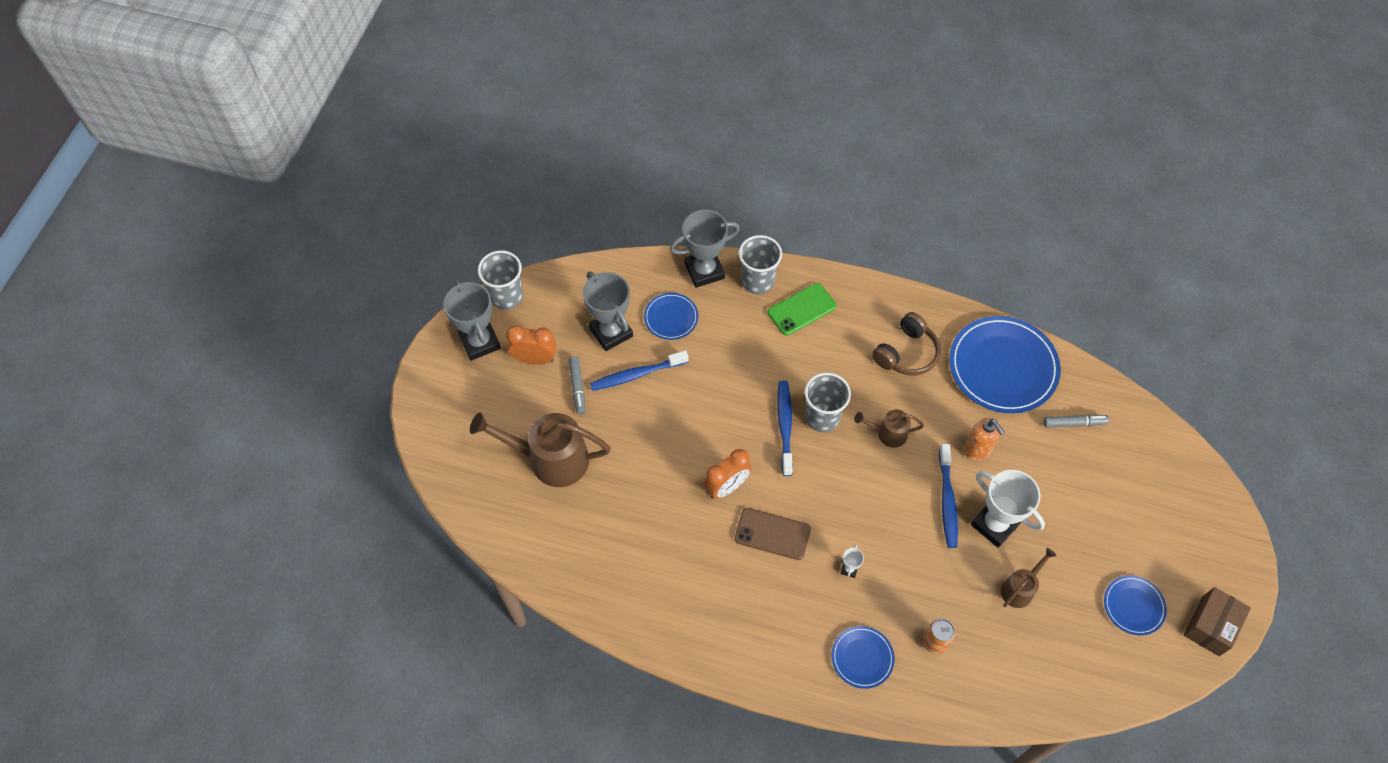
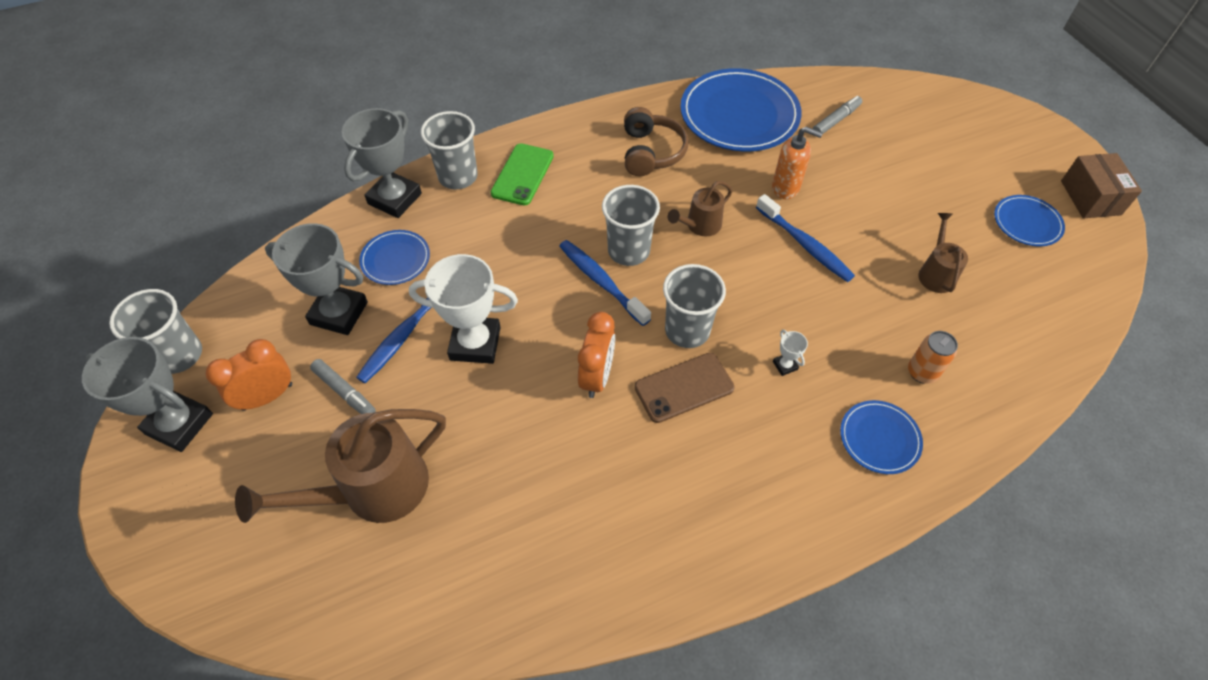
camera: 40 degrees left, 5 degrees down
(809, 499) = (687, 330): none -> grey cup
(994, 524) = (861, 236): white trophy -> white trophy (475, 343)

